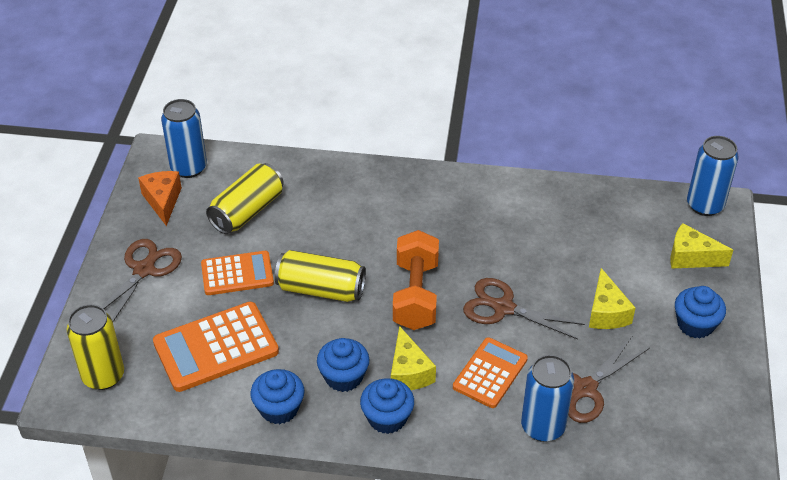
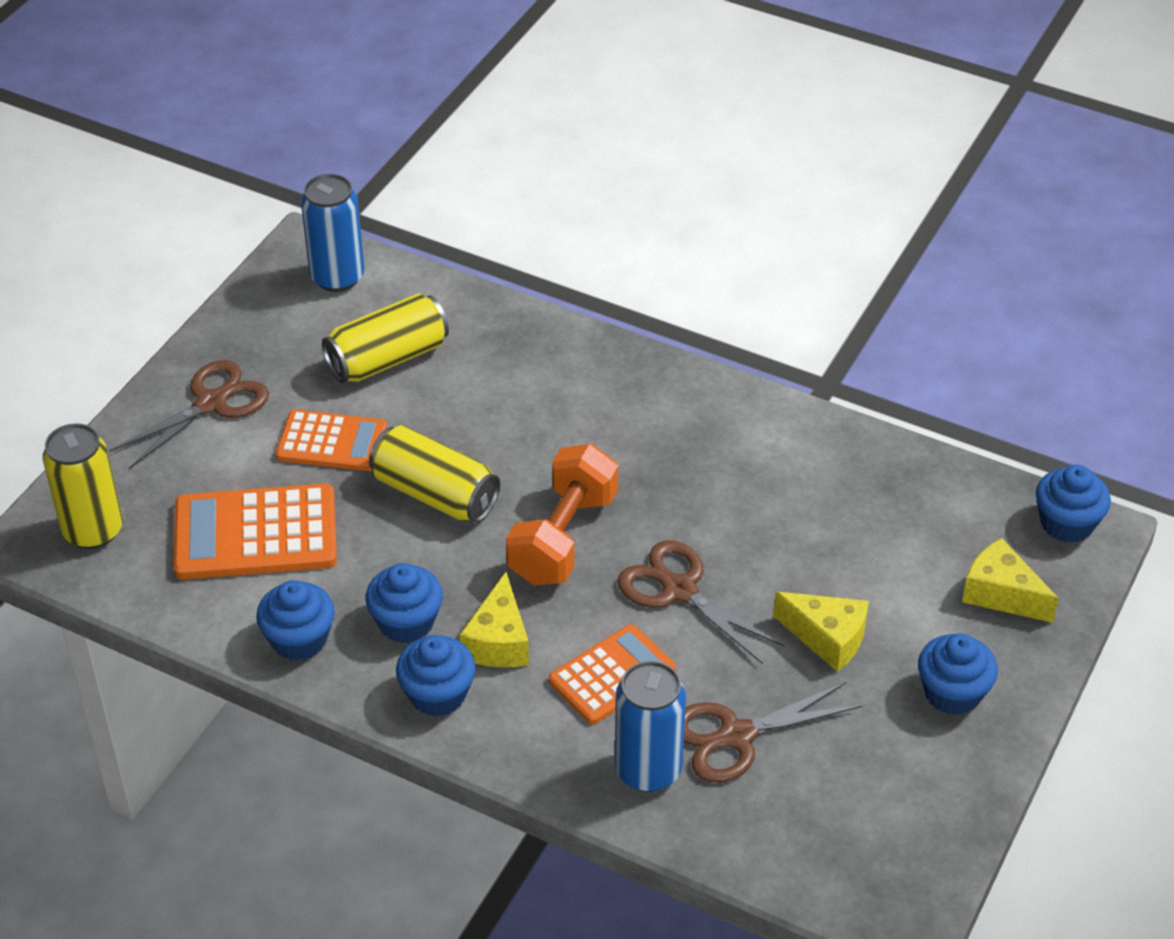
camera: 20 degrees right, 0 degrees up
(163, 201) = (280, 315): orange cheese -> none
(606, 312) = (827, 638): yellow cheese -> yellow cheese turned 75 degrees counterclockwise
(705, 205) = (1067, 523): blue can -> blue cupcake

